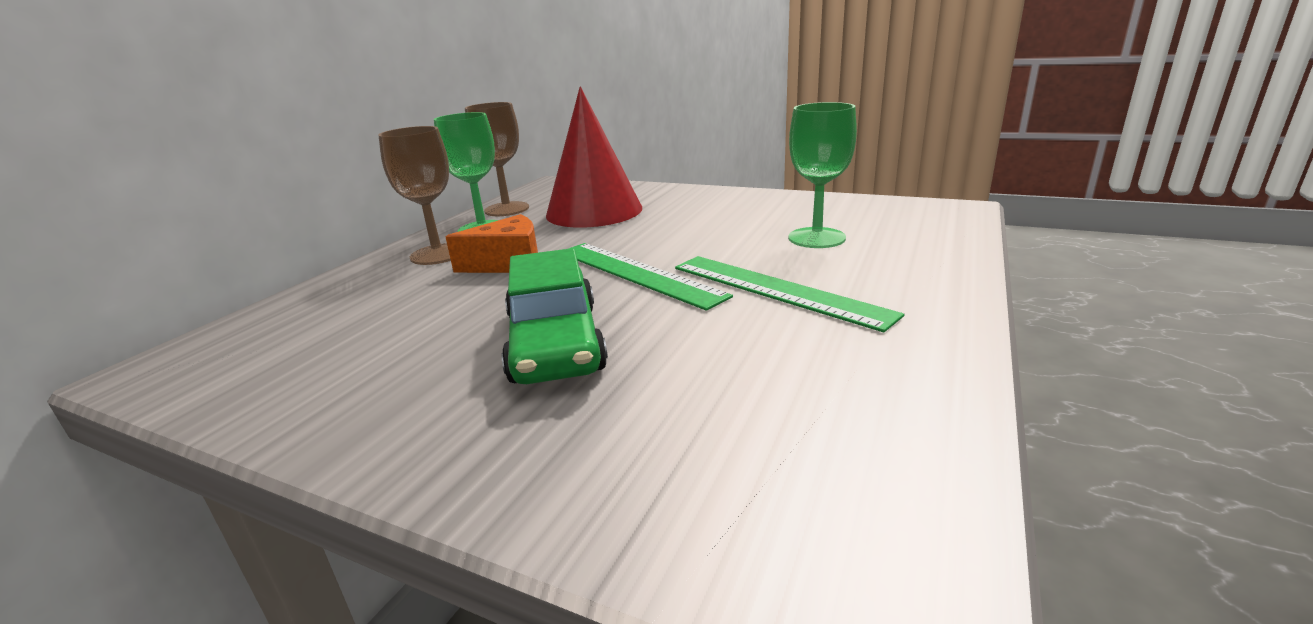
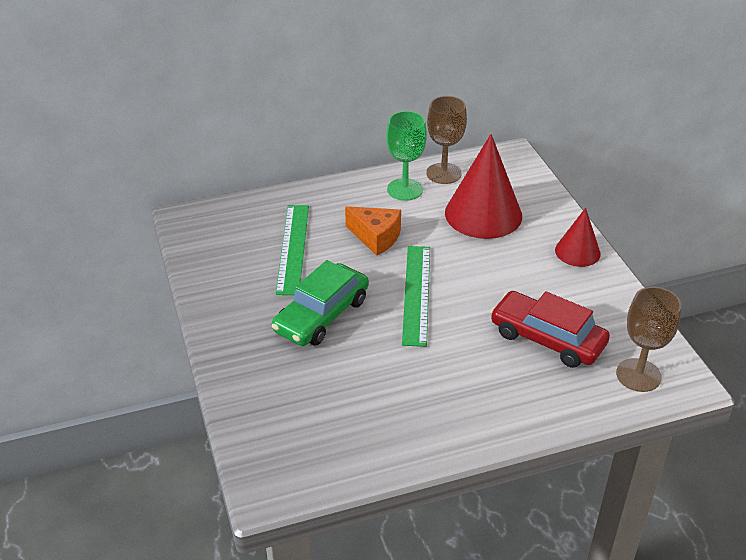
camera: 45 degrees right, 15 degrees up
(438, 254) = (357, 202): brown goblet -> brown goblet (638, 375)
(718, 196) = (577, 252): none -> red cone
(777, 290) = (452, 358): green ruler -> green ruler (293, 248)
(816, 238) = (547, 338): green goblet -> red car

